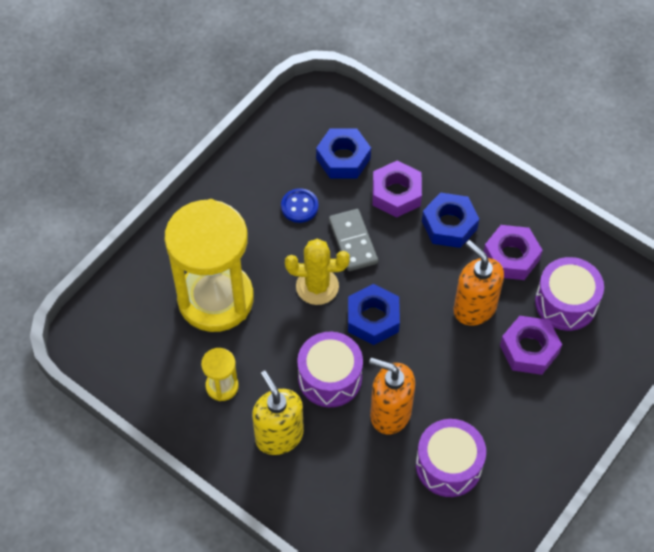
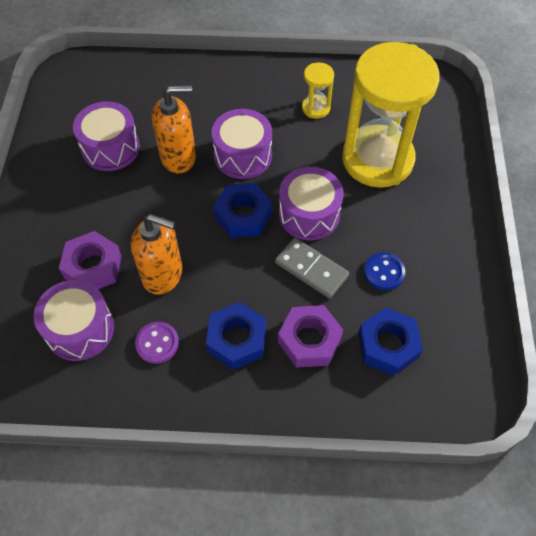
camera: 145 degrees right, 0 degrees up
(279, 436) = (248, 101): yellow soap dispenser -> none
(317, 286) = (309, 214): yellow cactus -> purple drum
(511, 257) = (157, 343): purple nut -> purple button

